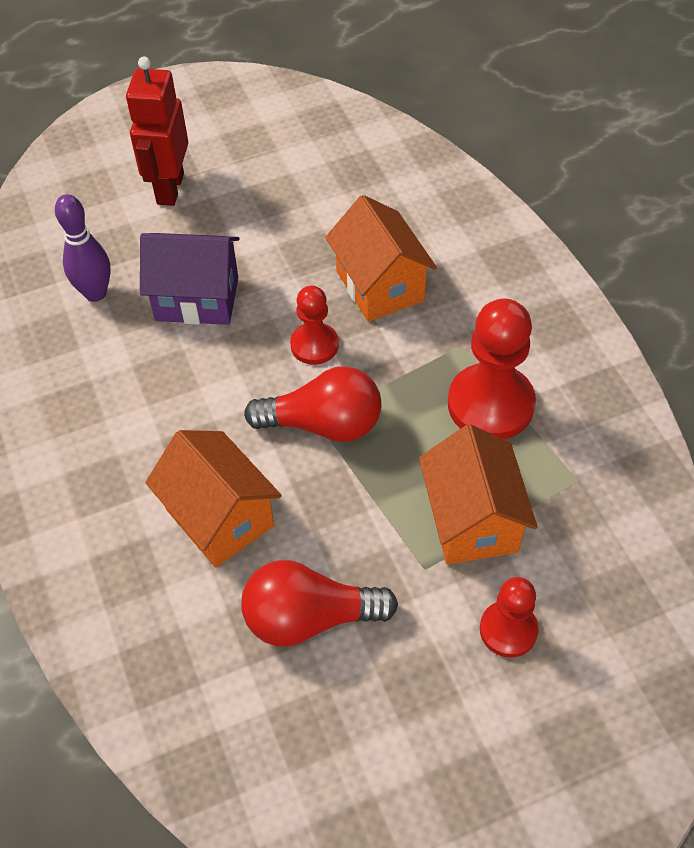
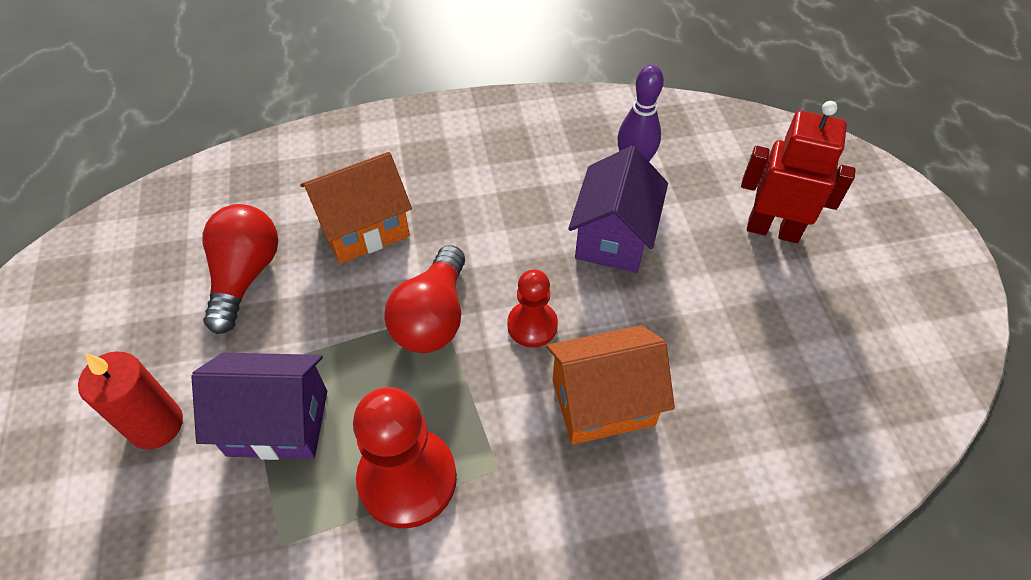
camera: 100 degrees right, 0 degrees up
(472, 520) = (278, 423): orange house -> purple house
(508, 630) = (156, 425): red pawn -> red candle

